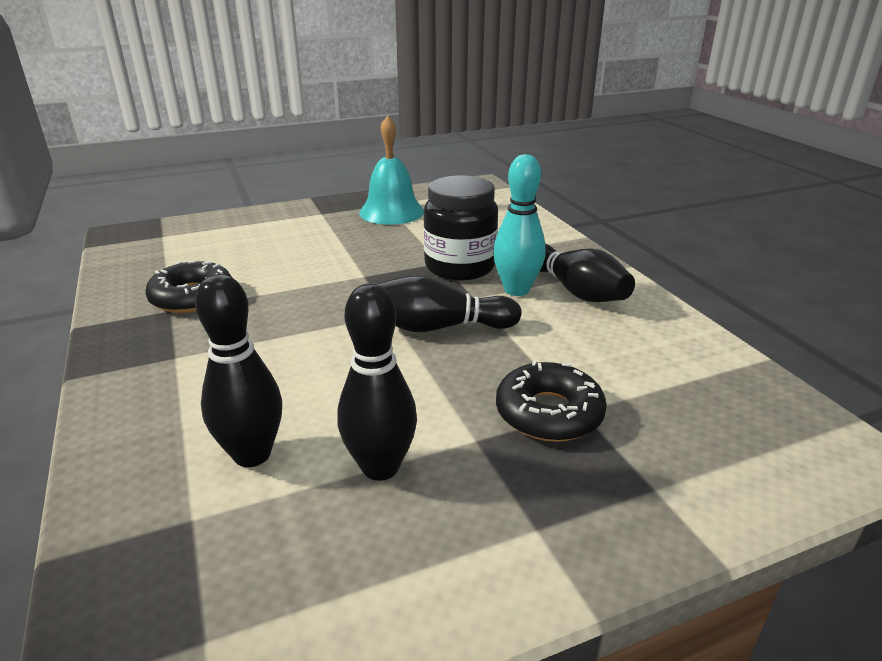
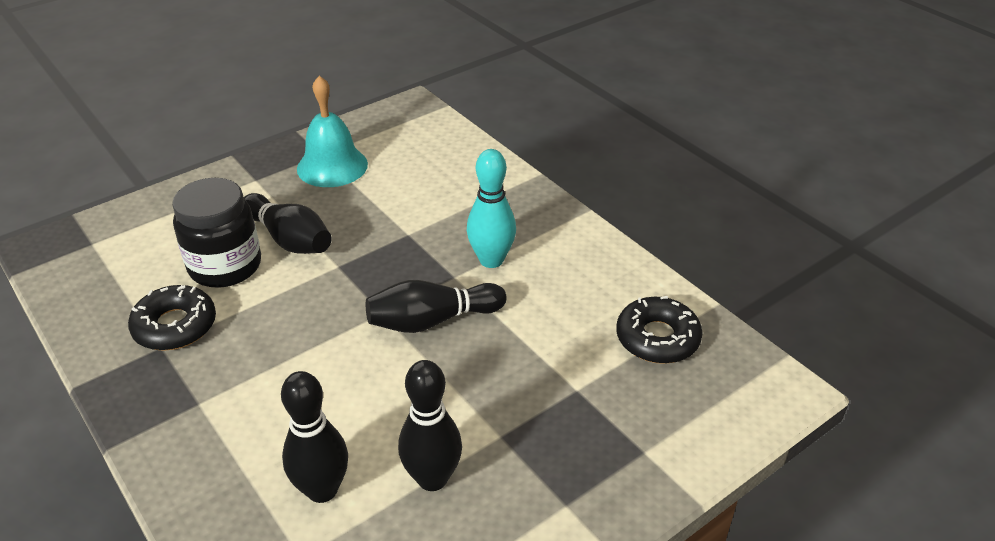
camera: 15 degrees left, 10 degrees up
(460, 267) = (429, 238): black jar -> black jar (225, 266)
(549, 413) = (552, 397): black donut -> black donut (657, 338)
(575, 290) = (546, 251): black bowling pin -> black bowling pin (289, 239)

